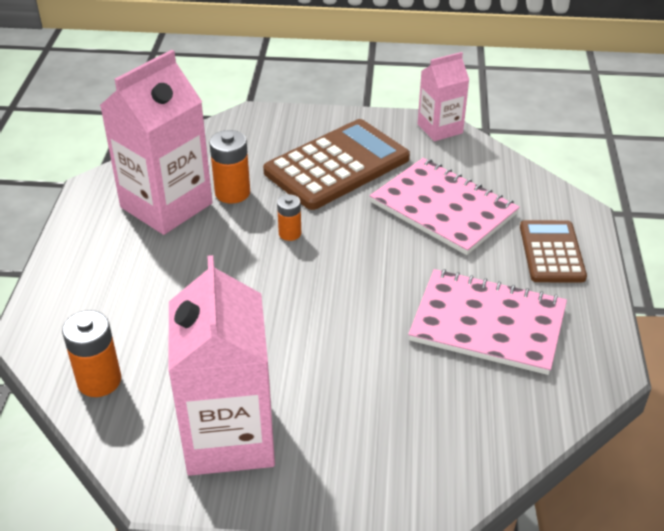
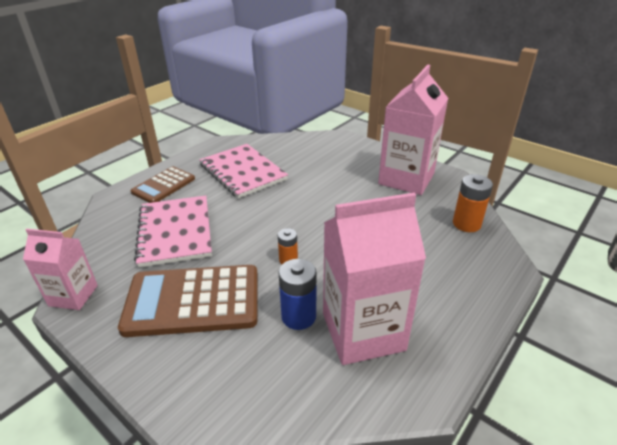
camera: 145 degrees left, 5 degrees down
(232, 193) = (298, 316): orange battery -> blue battery

